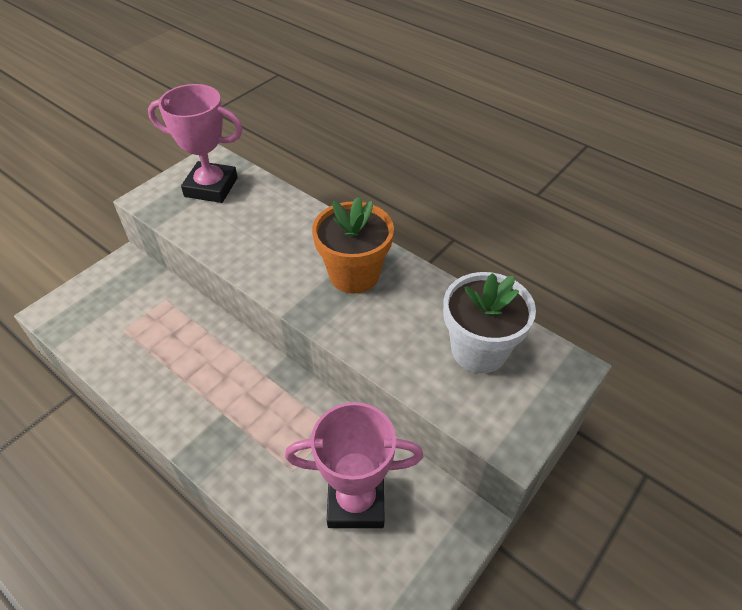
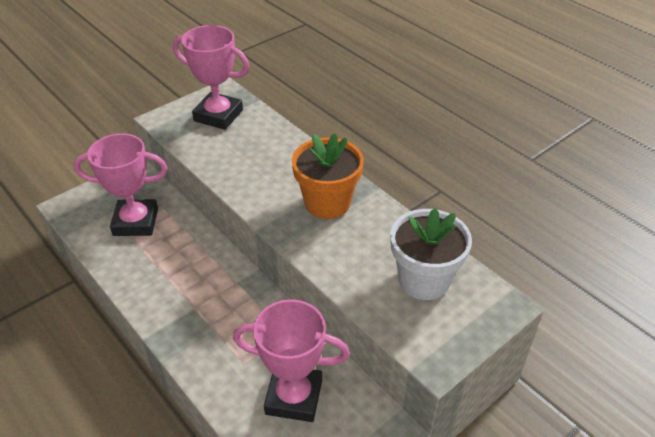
camera: 10 degrees right, 5 degrees down
(136, 320) = (136, 222): none -> pink trophy

